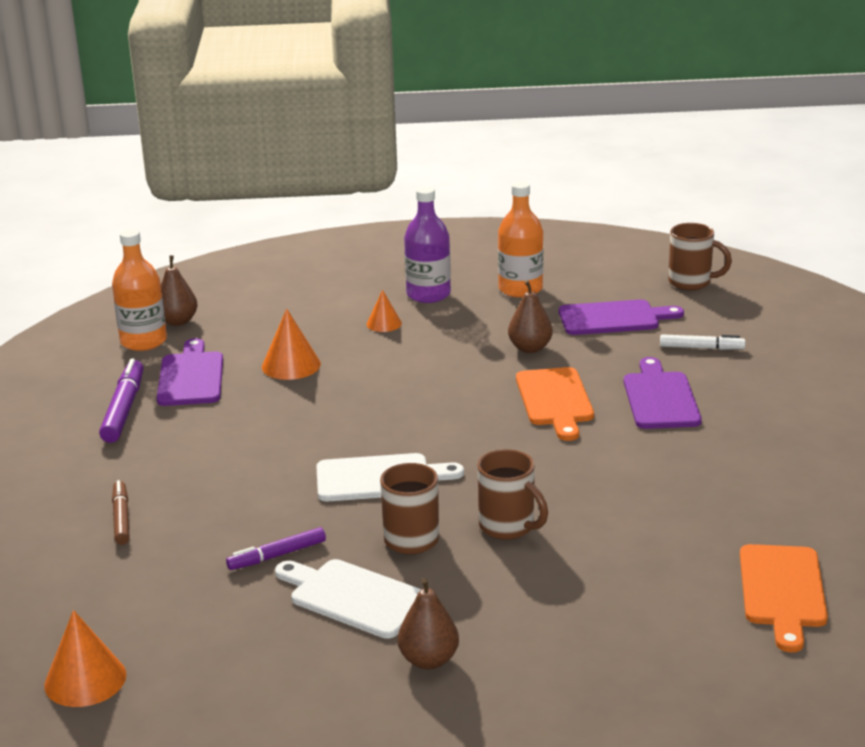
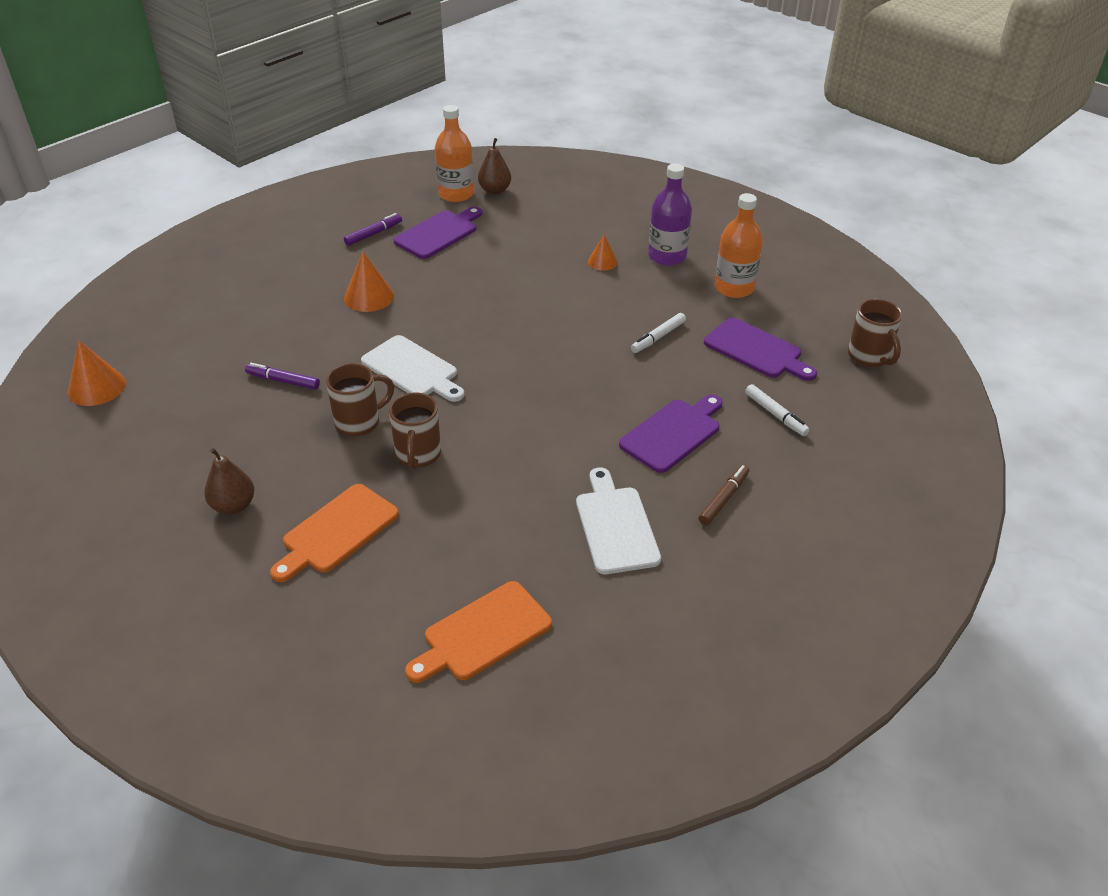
camera: 45 degrees right, 15 degrees up
(121, 518) = (261, 303): brown marker -> brown marker (723, 499)
(124, 409) = (373, 234): purple marker -> purple marker, size x0.64
(291, 365) = (501, 259): orange cone -> orange cone (369, 297)
(354, 597) = (270, 436): white cutting board -> white cutting board (615, 526)
(530, 348) = (658, 337): brown pear -> white marker
(555, 400) = (603, 387): orange cutting board -> orange cutting board (337, 531)

